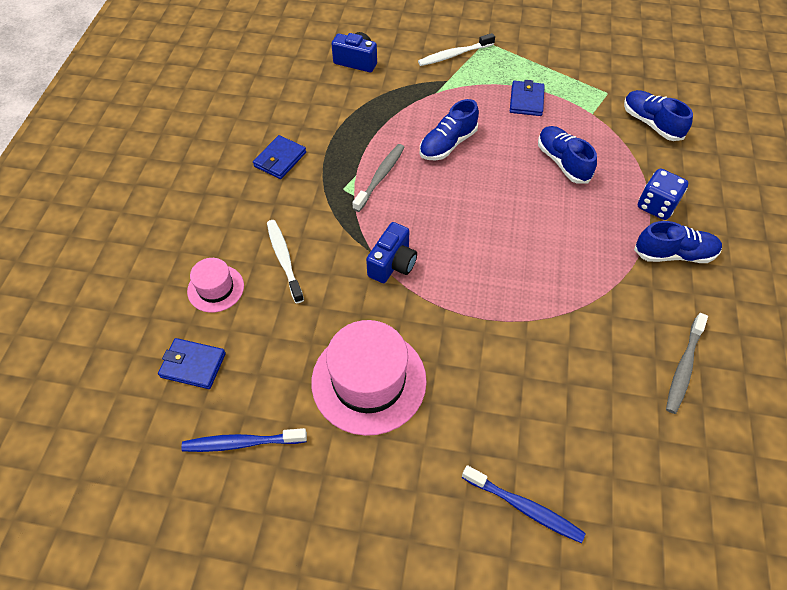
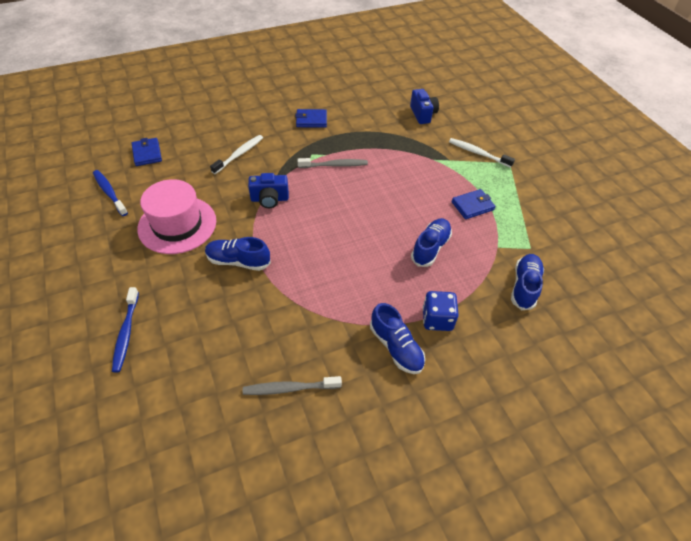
camera: 55 degrees right, 5 degrees down
(215, 288) = (201, 139): pink hat -> none
(448, 144) = (391, 183): blue shoe -> blue shoe (238, 261)

